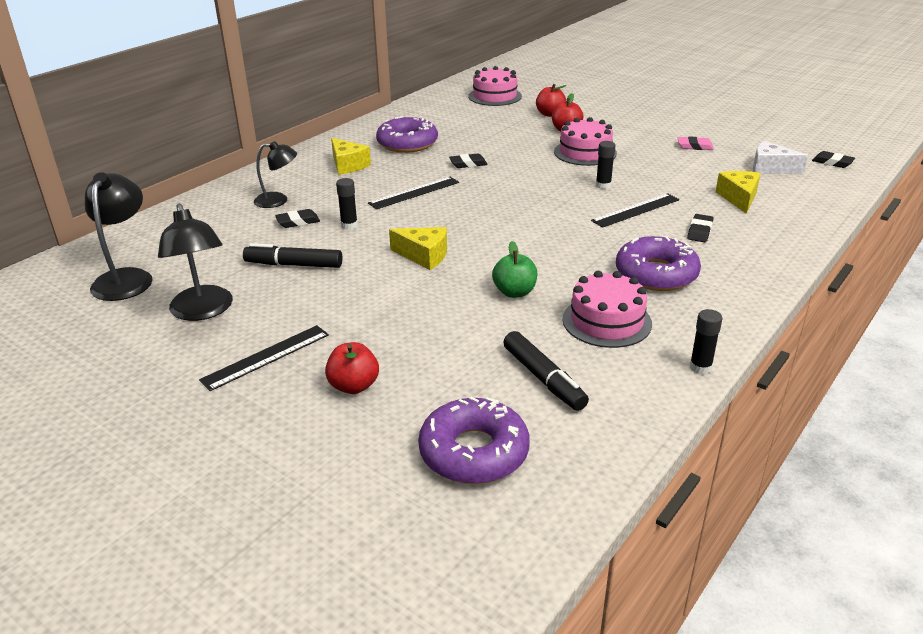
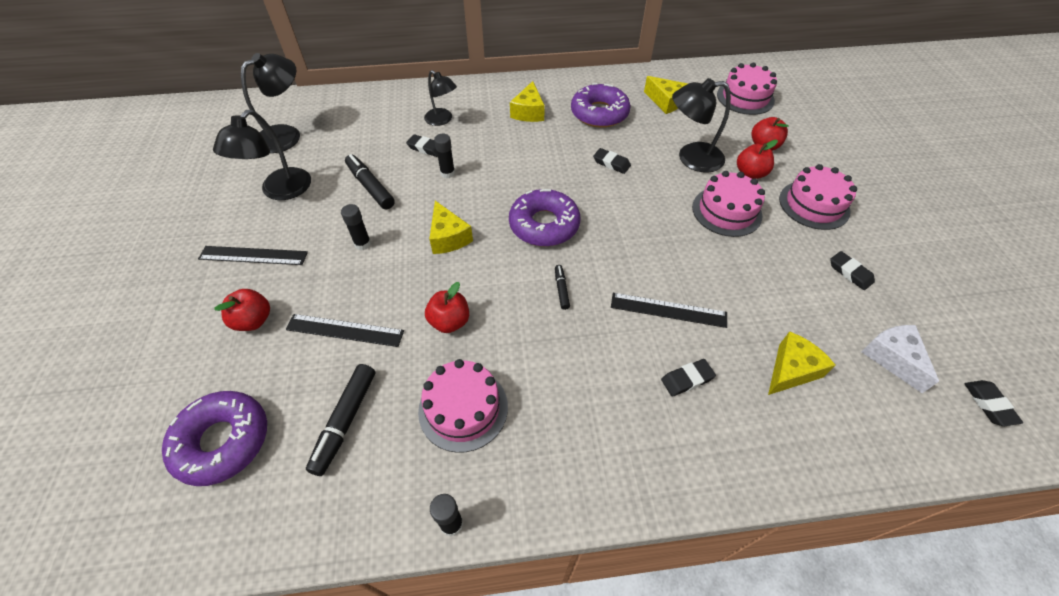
camera: 45 degrees right, 20 degrees up
(414, 193) = (531, 169): black ruler -> black ruler (345, 330)
(445, 119) = (665, 102): none -> yellow cheese
(514, 292) = (449, 321): green apple -> red apple
(516, 138) = (691, 158): none -> black lamp
(557, 236) = (561, 289): none -> black marker
(603, 185) = (683, 261): black glue stick -> black glue stick (362, 244)
(626, 127) = (814, 205): none -> pink cake
(656, 274) = (574, 394): purple donut -> purple donut (544, 225)
(694, 146) = (850, 273): pink eraser -> black eraser

